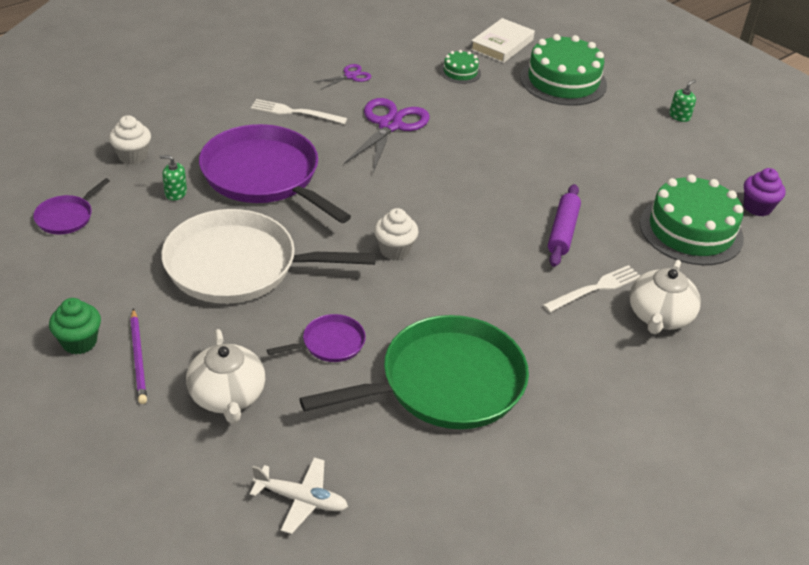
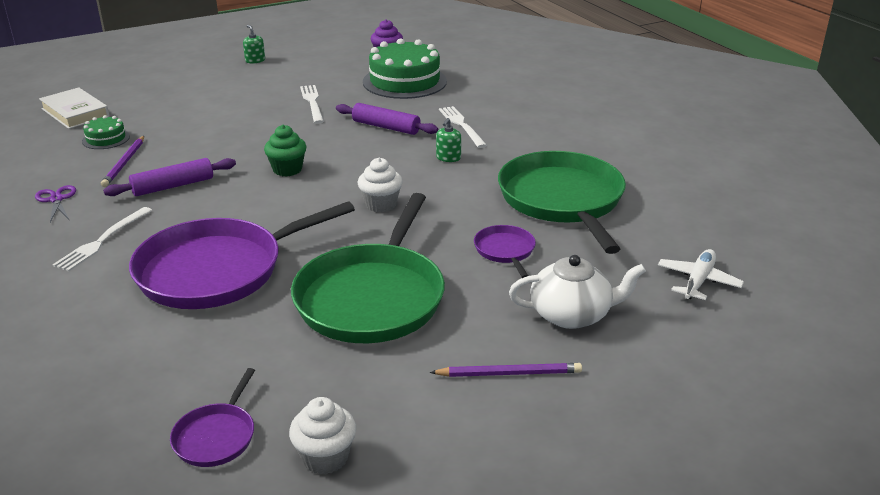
camera: 75 degrees left, 10 degrees down
(67, 217) = (216, 436): purple pan -> purple pan turned 60 degrees clockwise
(79, 342) = (474, 421): green cupcake -> green cupcake (287, 169)
(132, 156) = (108, 372): white cupcake -> white cupcake (325, 457)
(175, 193) = (214, 337): green soap dispenser -> green soap dispenser (448, 158)
(238, 265) = (372, 297): white pan -> green pan
(390, 125) = (173, 186): purple scissors -> purple rolling pin
(421, 92) = (125, 163): none -> purple pencil
(563, 81) = (165, 95): green cake -> none
(596, 172) = (312, 102): none -> white fork
(659, 316) = (499, 108): white teapot -> none

